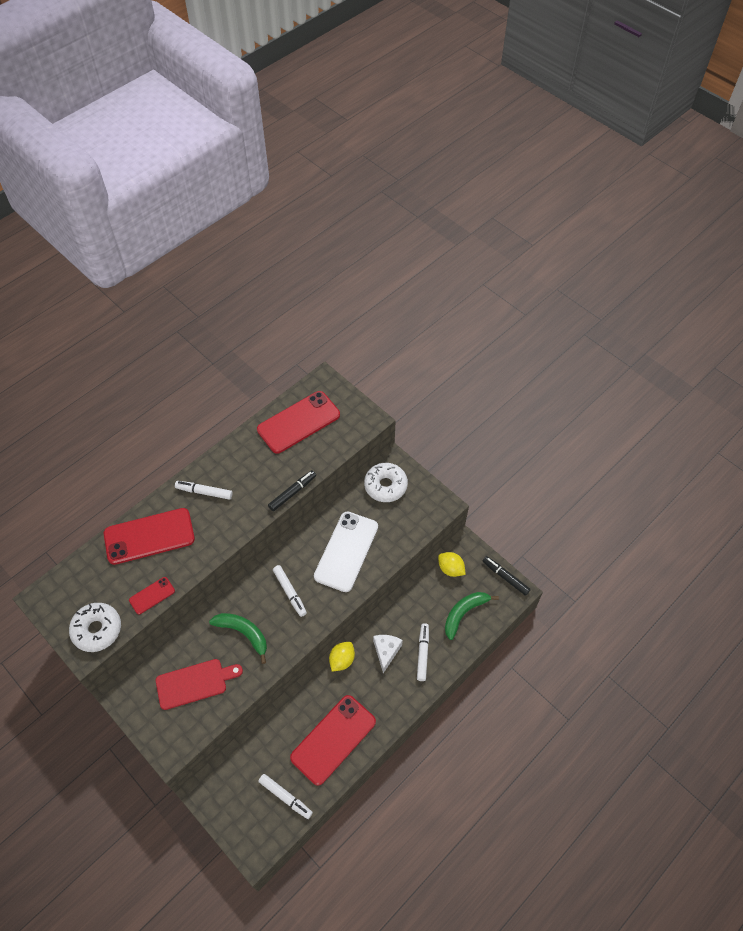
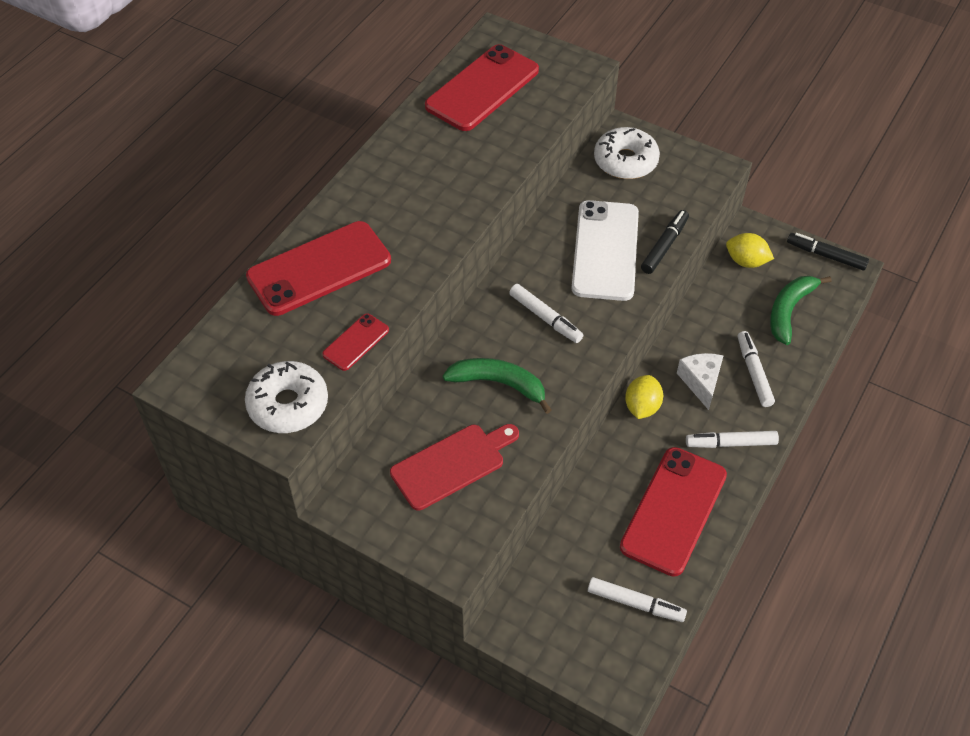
camera: 15 degrees left, 5 degrees down
(204, 492) = (380, 198): white marker -> white marker (731, 443)
(292, 493) = (512, 173): black marker -> black marker (664, 246)

